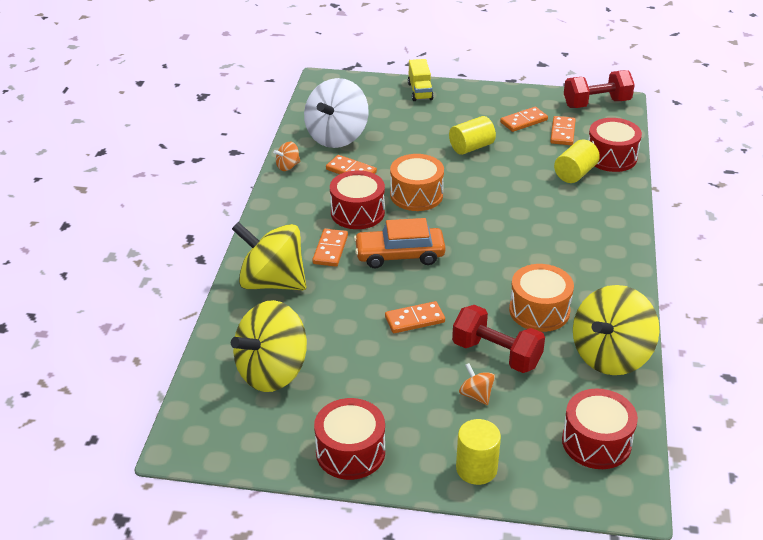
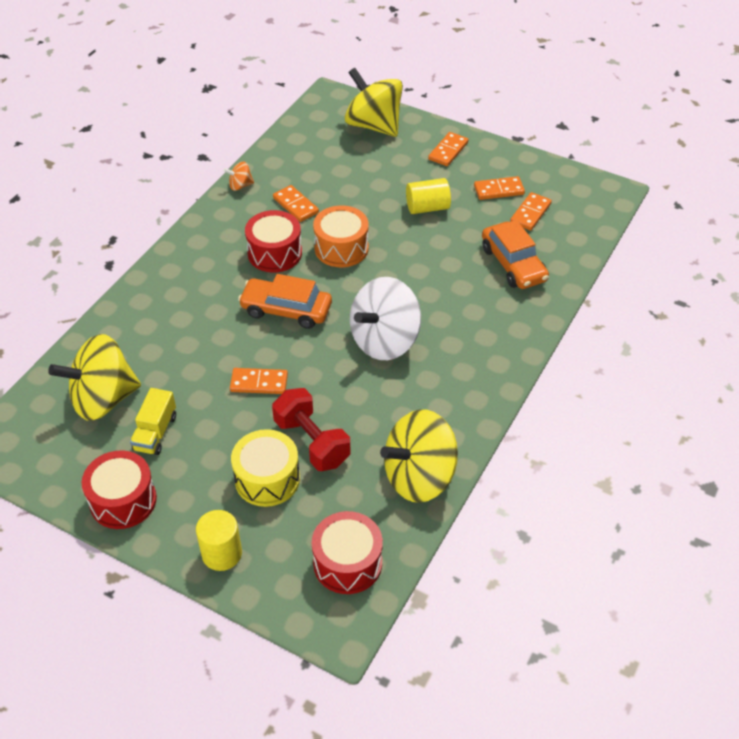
camera: 20 degrees right, 10 degrees up
(272, 282) = (155, 307): yellow spinning top -> yellow spinning top (374, 125)
(330, 249) = (226, 286): orange domino -> orange domino (448, 151)
(337, 136) = (305, 163): white spinning top -> white spinning top (385, 340)
(420, 91) = (415, 130): yellow truck -> yellow truck (155, 432)
(476, 395) = (267, 479): orange spinning top -> yellow drum
(539, 311) = (381, 408): orange drum -> none
(575, 173) = (513, 264): yellow cylinder -> orange car
(596, 103) = (588, 187): red dumbbell -> none
(611, 157) = (563, 254): red drum -> none

